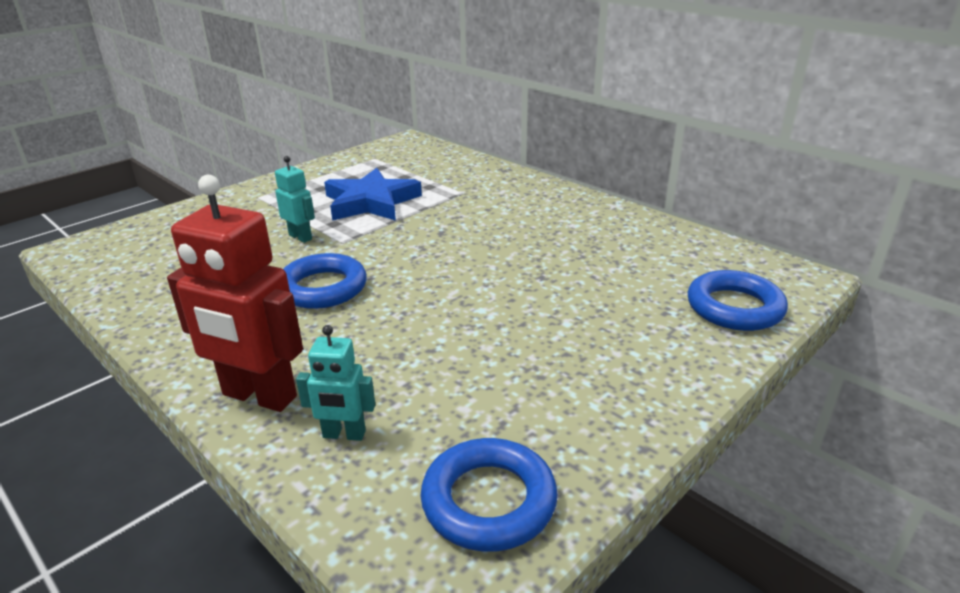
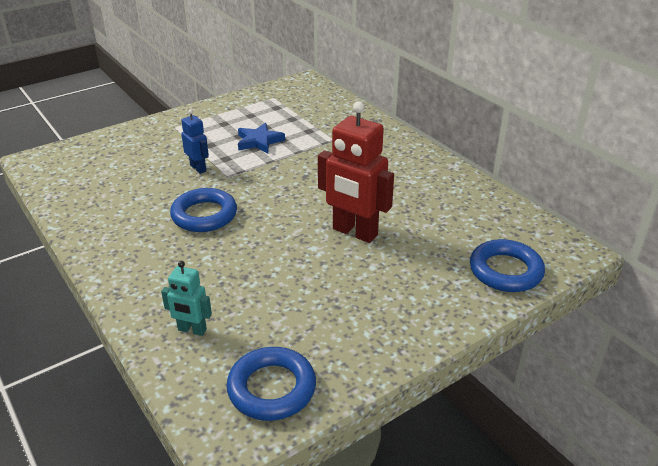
camera: 10 degrees right, 5 degrees up
(259, 396) = (143, 295): red robot -> red robot (354, 232)
(300, 237) = (198, 168): turquoise robot -> blue robot
(371, 202) = (259, 141): blue star -> blue star, size x0.63

